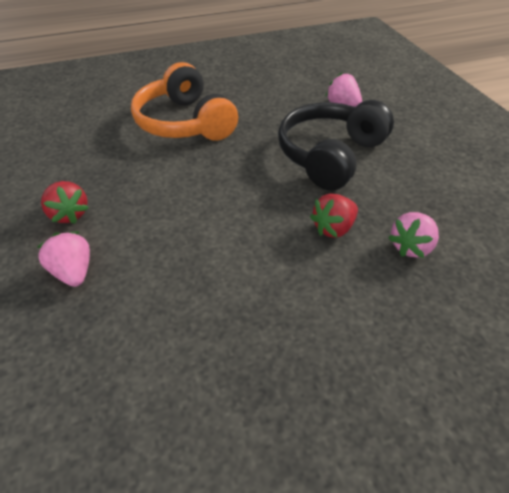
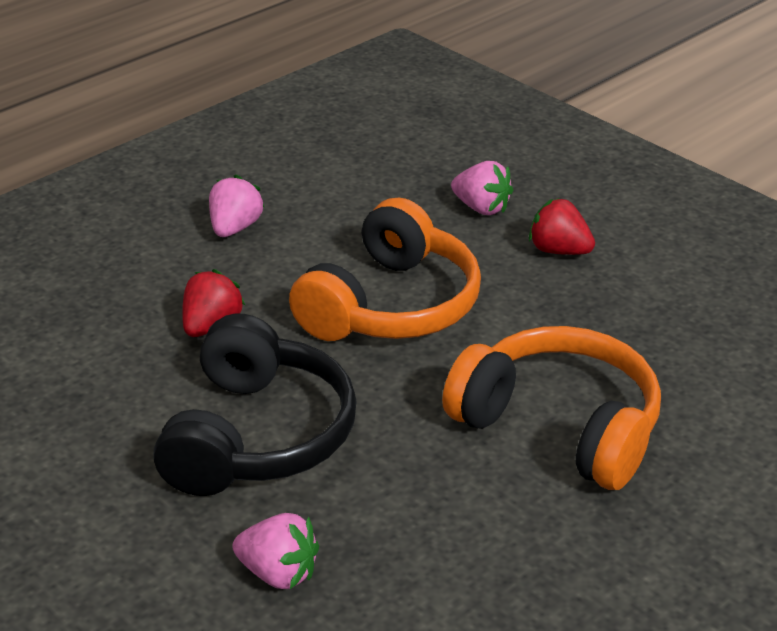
camera: 155 degrees right, 10 degrees down
(210, 207) = (391, 305): none -> orange headphones
(411, 247) = (103, 331): pink strawberry -> pink strawberry (235, 228)

